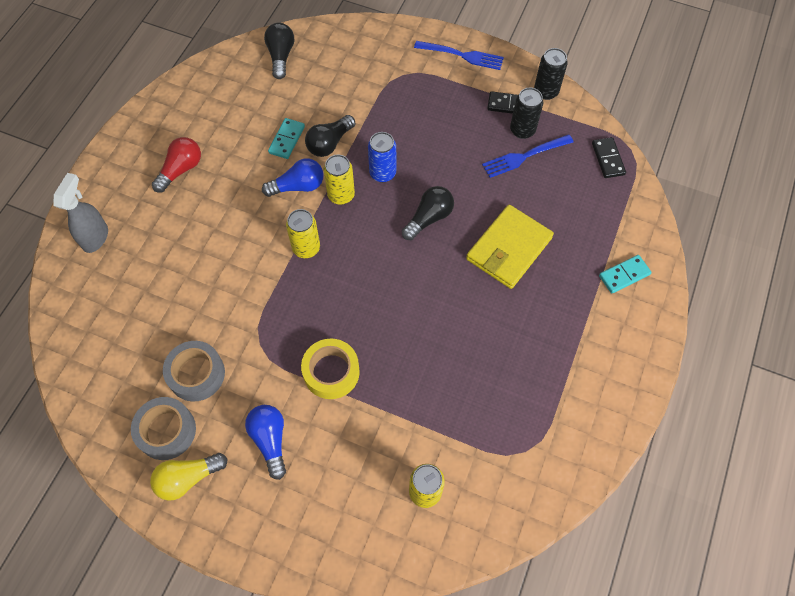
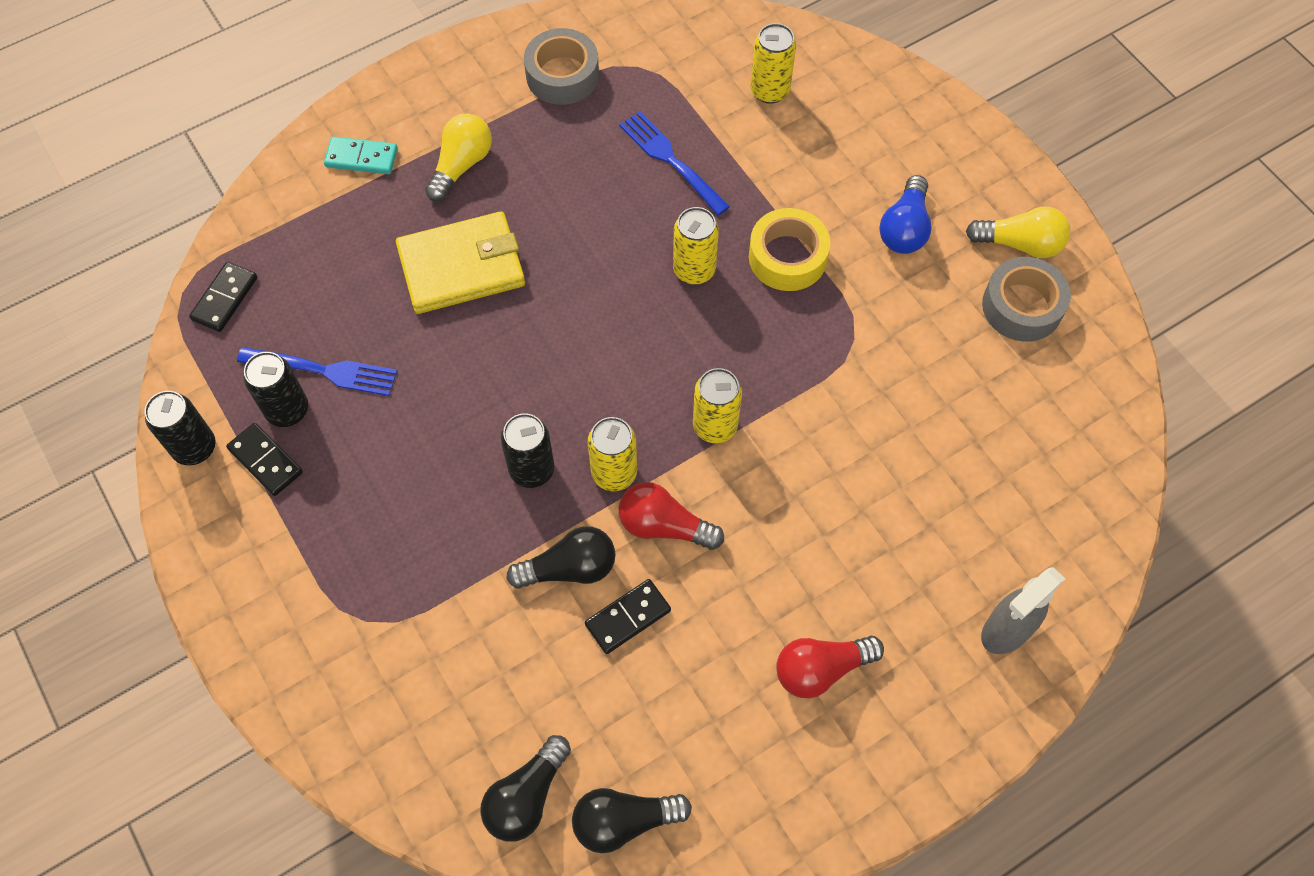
camera: 145 degrees left, 0 degrees up
(196, 374) = (953, 349): grey tape -> grey tape (562, 75)
(287, 140) = (628, 617): turquoise domino -> black domino
(298, 186) = (664, 526): blue light bulb -> red light bulb
(380, 328) = (694, 270): none -> yellow can
(382, 173) = (532, 470): blue can -> black can
(429, 218) = (524, 366): black light bulb -> black light bulb (624, 821)
(461, 55) = (248, 595): blue fork -> blue fork (672, 161)
(566, 307) = (461, 165): none -> yellow light bulb

